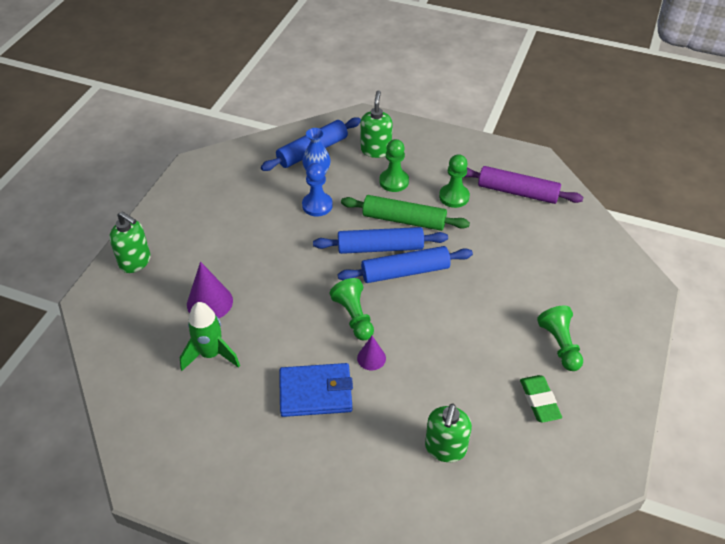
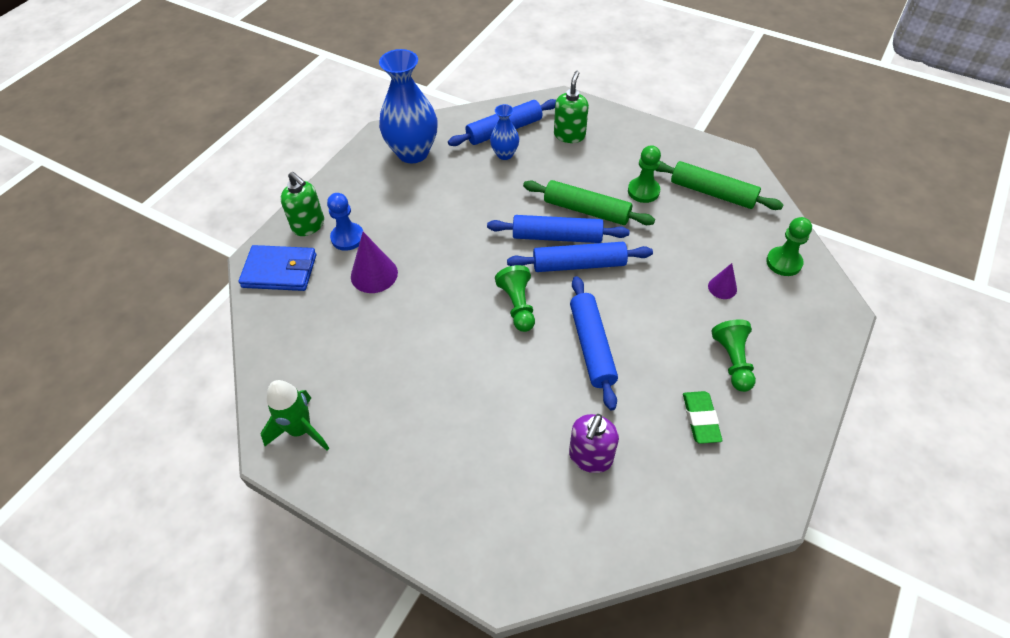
camera: 10 degrees right, 5 degrees up
(211, 354) = (366, 328): green rocket -> green rocket (300, 430)
(227, 181) = (413, 152): none -> blue vase
(315, 392) = (464, 380): blue wallet -> blue wallet (280, 271)
(317, 205) = (499, 186): blue pawn -> blue pawn (347, 238)
(371, 358) = (528, 351): purple cone -> purple cone (722, 287)
(394, 181) = (583, 169): green pawn -> green pawn (784, 262)
(429, 346) = (591, 346): none -> blue rolling pin
(445, 448) = (590, 457): green soap dispenser -> purple soap dispenser
(517, 192) = (712, 193): purple rolling pin -> green rolling pin

